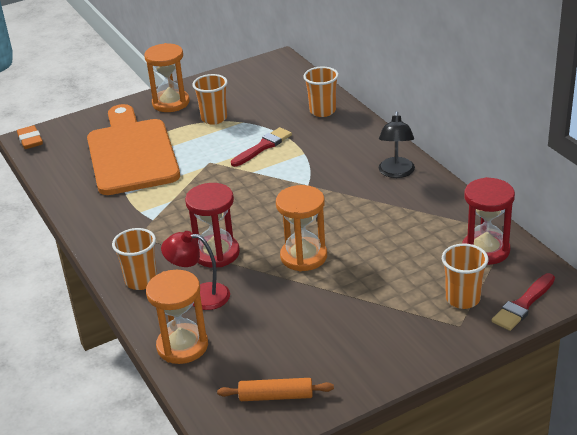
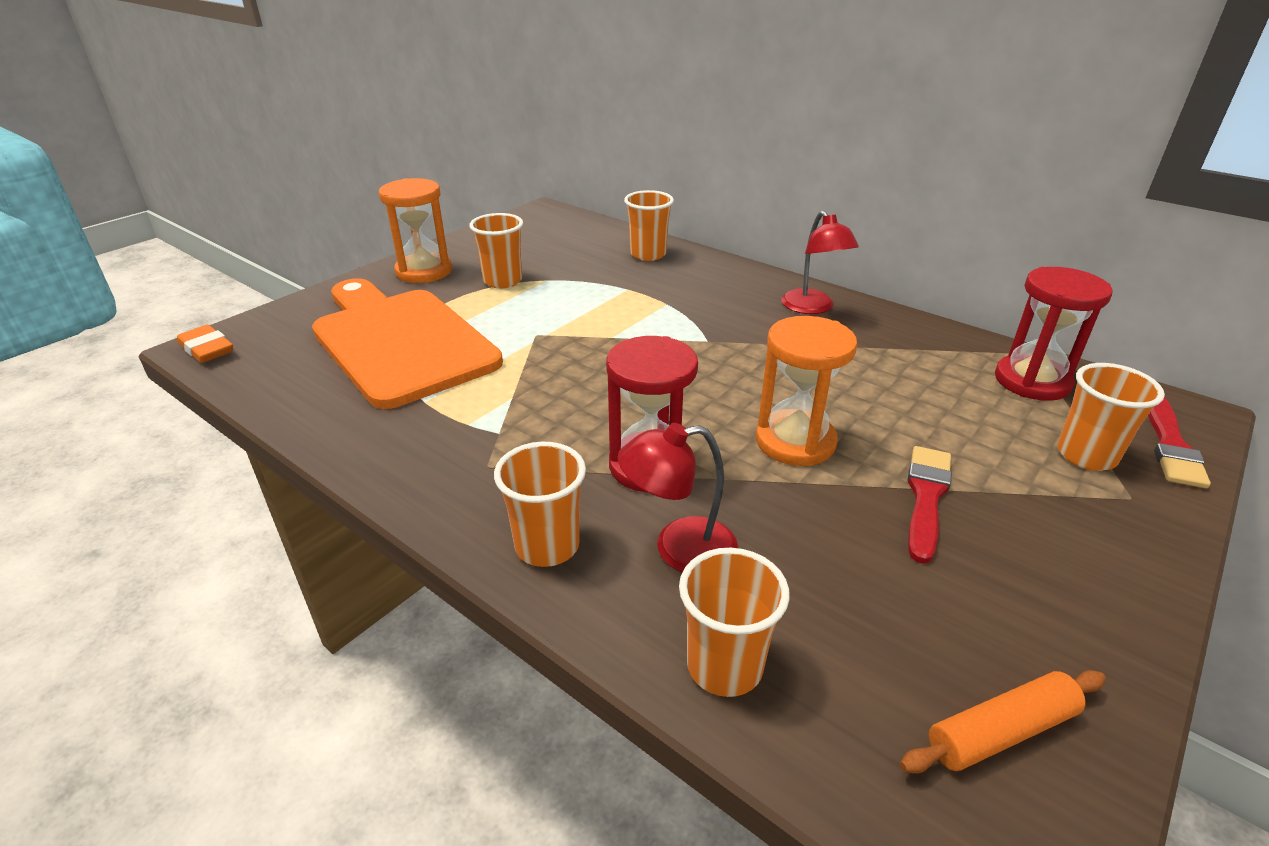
camera: 25 degrees left, 0 degrees up
(182, 346) = (724, 666): orange hourglass -> orange cup
(263, 147) = (601, 304): red brush -> red brush (926, 497)
(396, 173) = (812, 308): black lamp -> red lamp

